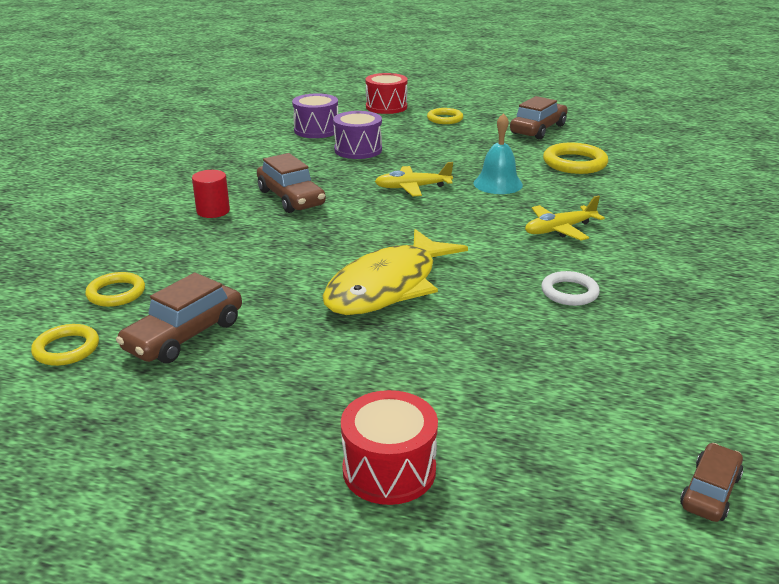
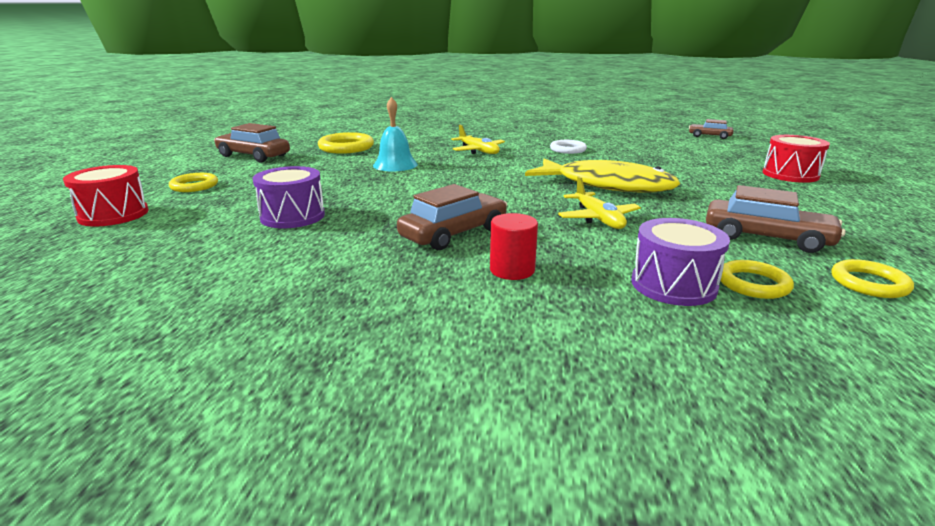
camera: 100 degrees left, 5 degrees down
(316, 130) = (196, 246): purple drum -> purple drum (673, 285)
(412, 188) = (410, 188): yellow plane -> yellow plane (598, 218)

